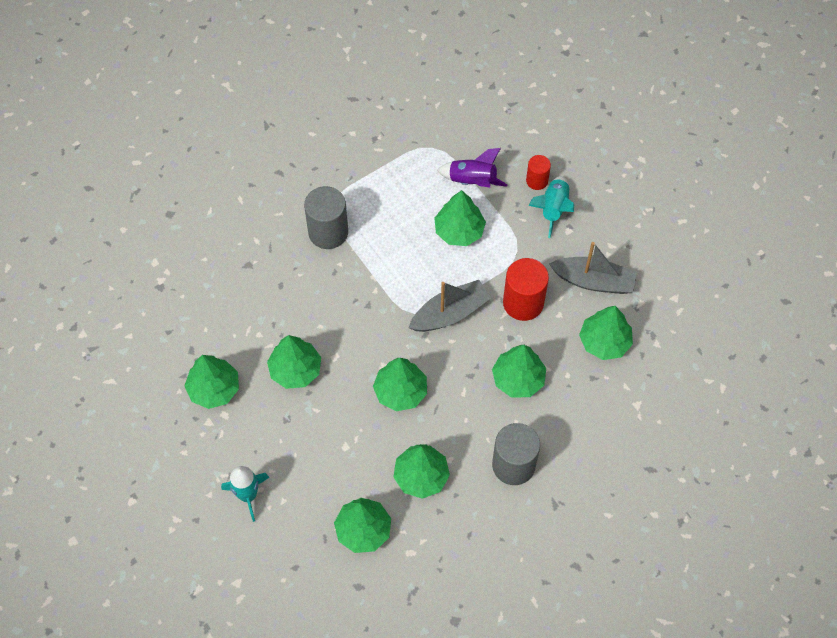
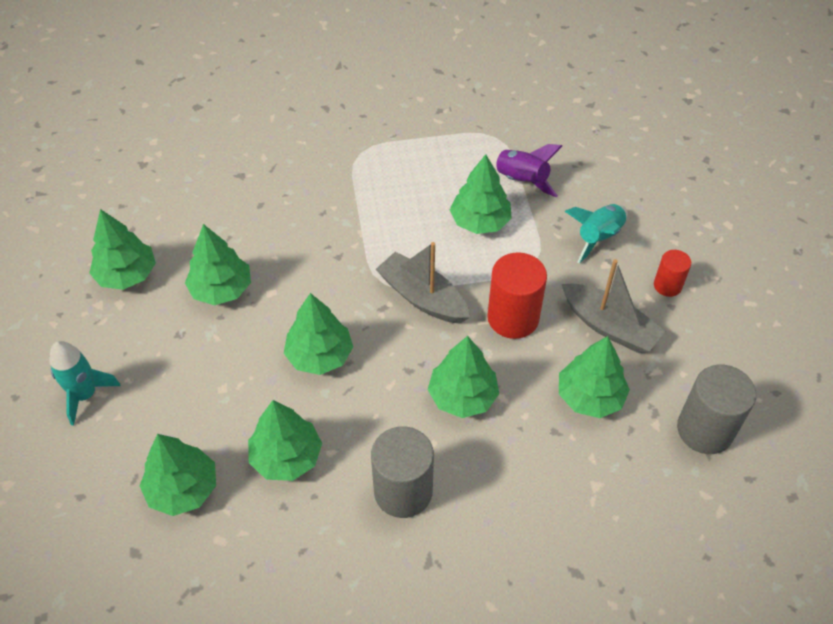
camera: 25 degrees right, 10 degrees down
(328, 232) = (340, 174): grey cylinder -> grey cylinder (705, 430)
(450, 313) = (422, 297): grey boat -> grey boat turned 135 degrees counterclockwise
(537, 180) = (594, 204): red cylinder -> red cylinder (667, 285)

